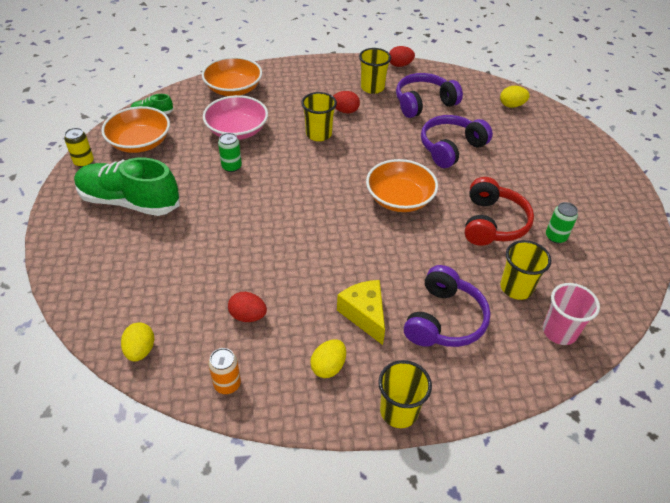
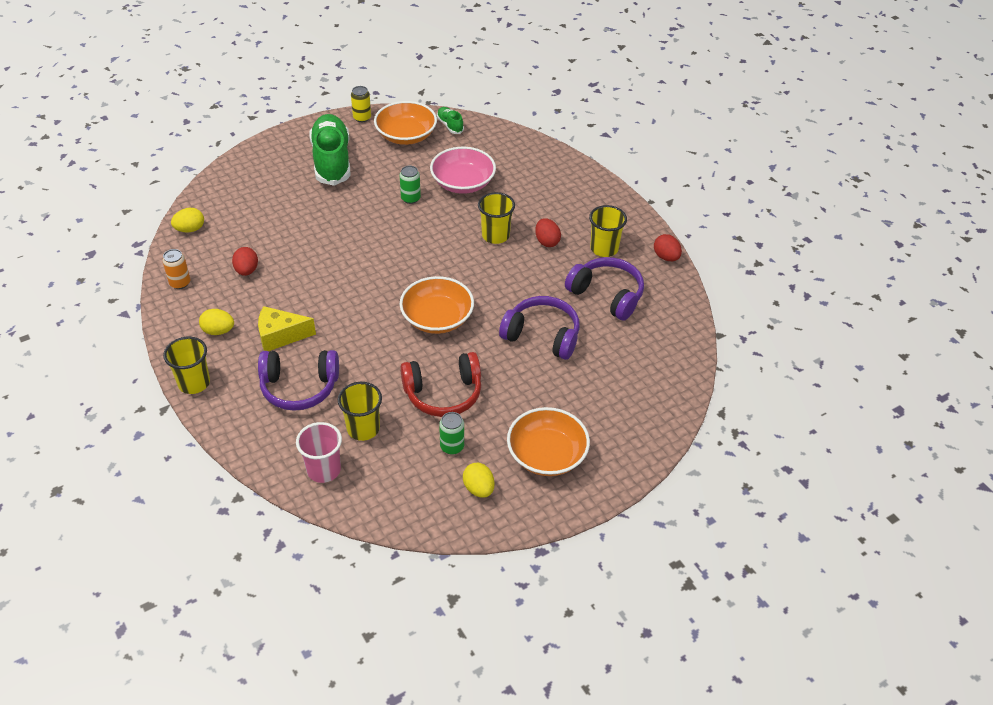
camera: 65 degrees right, 0 degrees up
(233, 89) = (524, 157): orange bowl -> orange bowl (547, 455)
(364, 314) = (280, 336): yellow cheese -> yellow cheese turned 135 degrees counterclockwise
(511, 105) = (661, 368): yellow egg -> yellow egg (478, 489)

